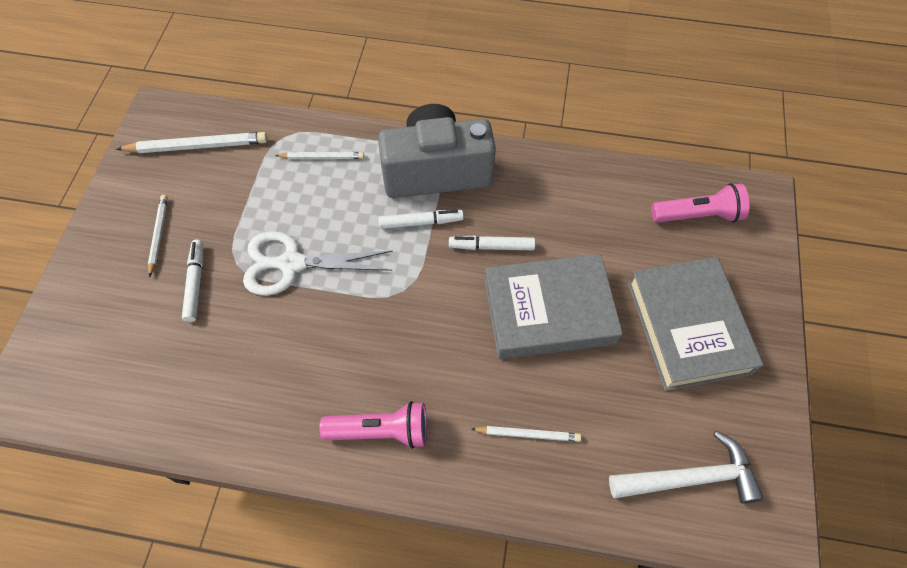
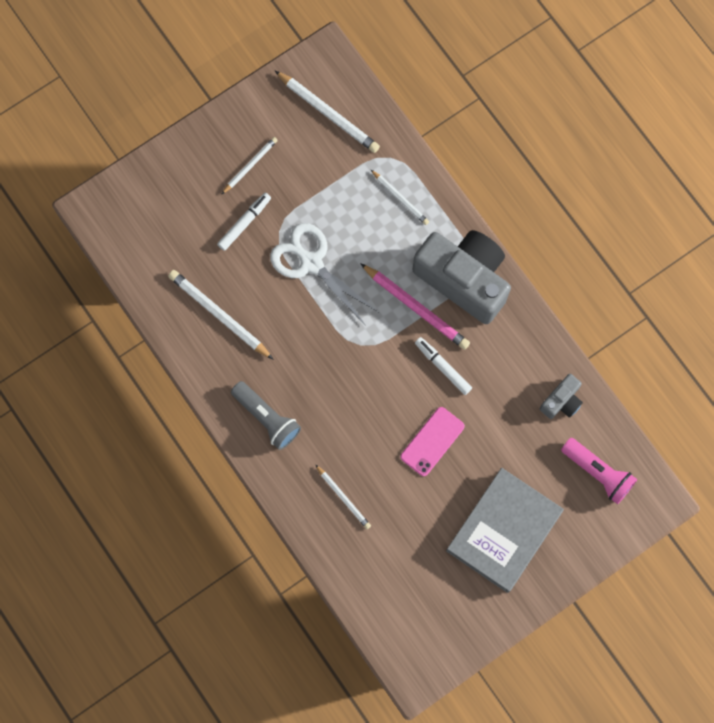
camera: 45 degrees right, 15 degrees up
(242, 380) = (219, 314): none -> white pencil
(381, 431) = (267, 418): pink flashlight -> grey flashlight
(421, 222) = (416, 308): white marker -> pink pencil
(549, 311) = (432, 441): grey book -> pink phone
(610, 190) = (561, 401): none -> grey camera
(691, 477) = (405, 606): white hammer -> none

